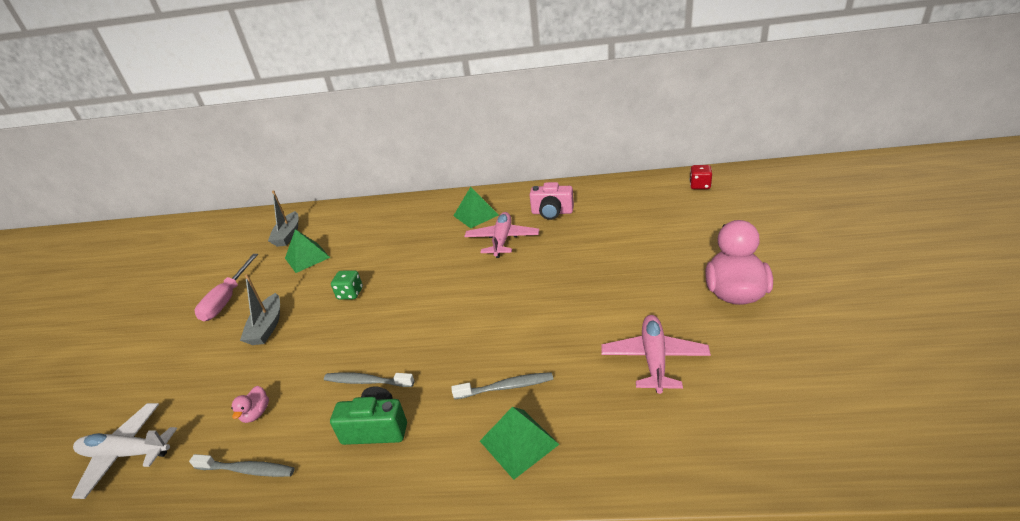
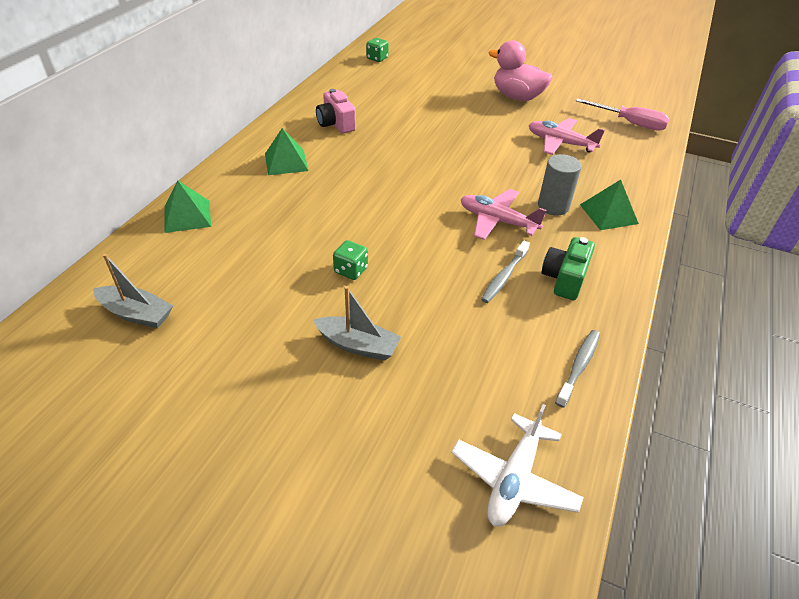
camera: 75 degrees left, 10 degrees up
(227, 299) = (254, 387): pink screwdriver -> pink screwdriver (630, 123)
(256, 413) = (506, 358): pink duck -> none
(307, 257) = (228, 299): green pyramid -> green pyramid (187, 216)
(502, 240) = (353, 159): pink plane -> pink plane (497, 221)
(505, 387) = (553, 206): grey toothbrush -> grey cylinder
(552, 212) = (336, 124): pink camera -> pink camera turned 120 degrees clockwise
(700, 186) = (377, 58): red dice -> green dice

